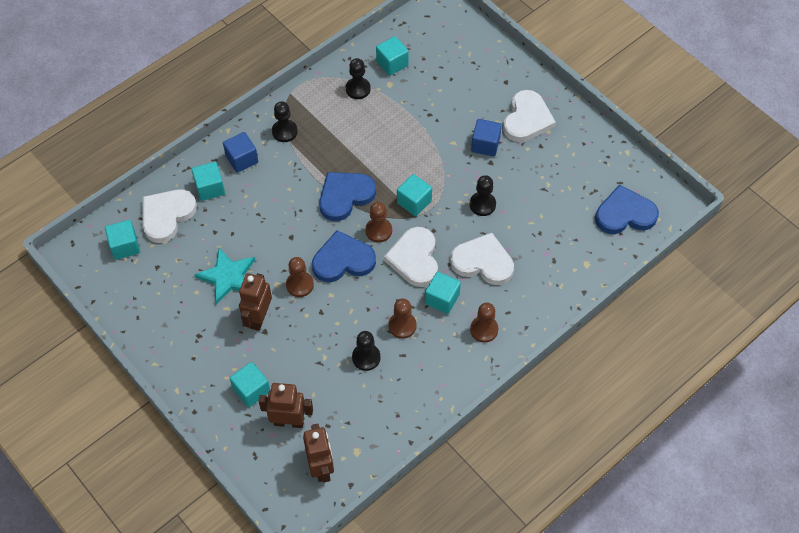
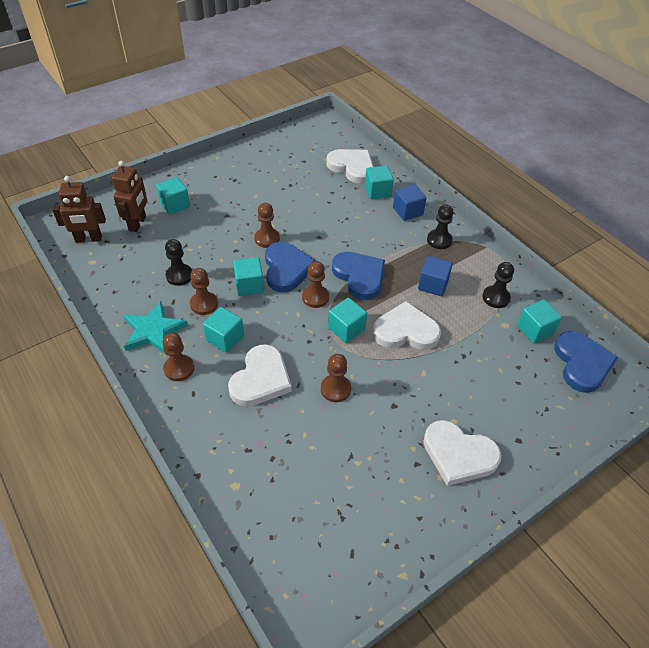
camera: 95 degrees right, 10 degrees down
(125, 246) = (326, 146): turquoise cube -> turquoise cube (249, 285)
(227, 277) = (285, 197): turquoise star -> turquoise star (153, 330)
(259, 318) = (240, 212): brown robot -> none
(414, 259) = (277, 321): white heart -> white heart (405, 331)
(482, 204) = (335, 389): black pawn -> brown pawn
(485, 145) = (419, 404): blue cube -> blue cube (433, 285)
(625, 214) = (300, 548): blue heart -> blue heart (582, 363)

